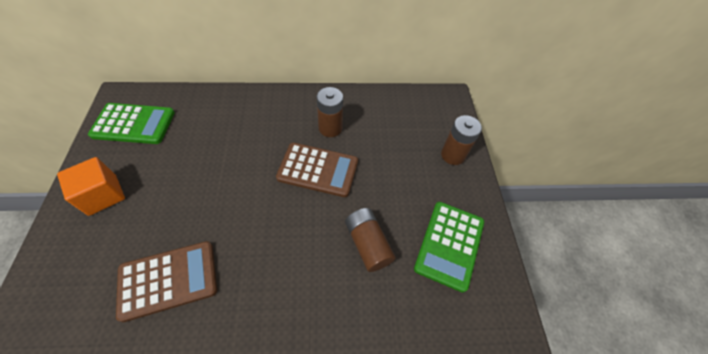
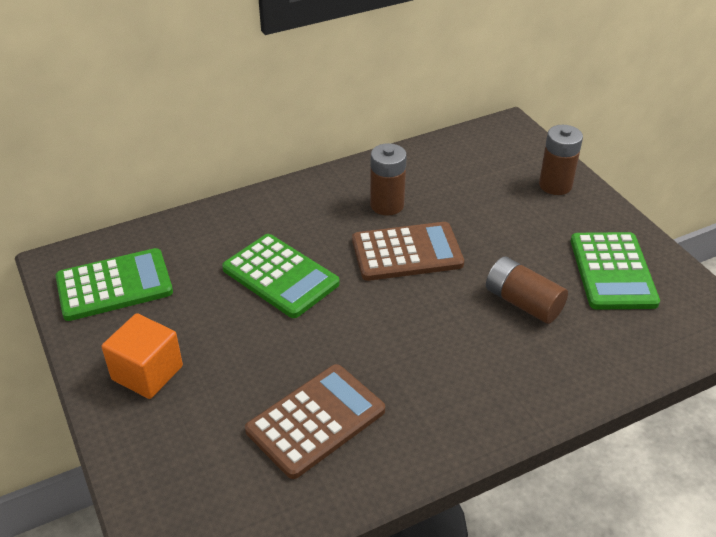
camera: 20 degrees left, 15 degrees down
(228, 156) = (280, 276): none -> green calculator

